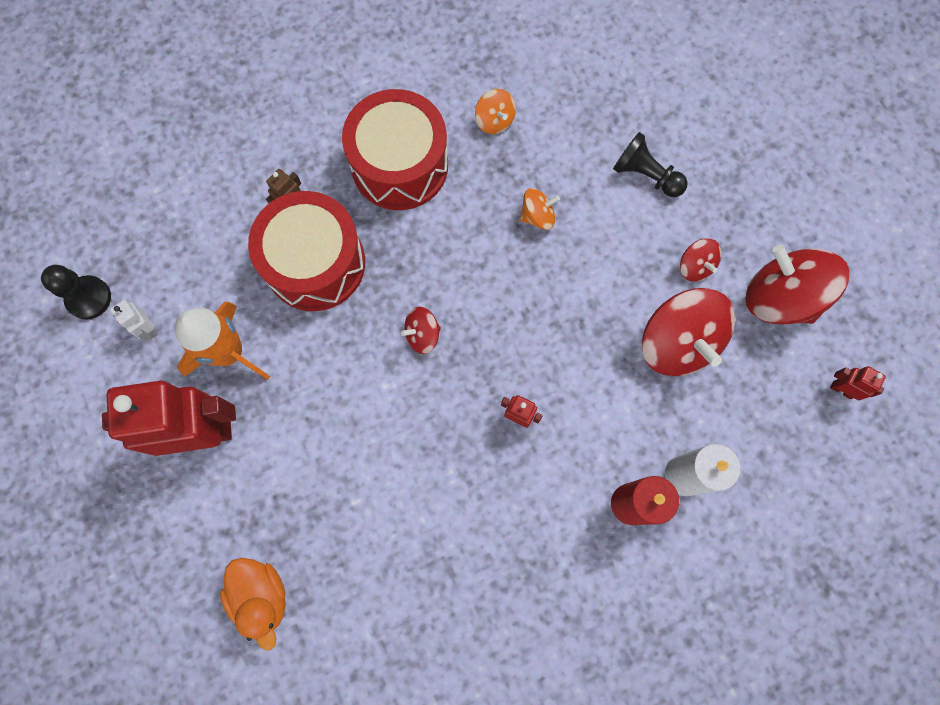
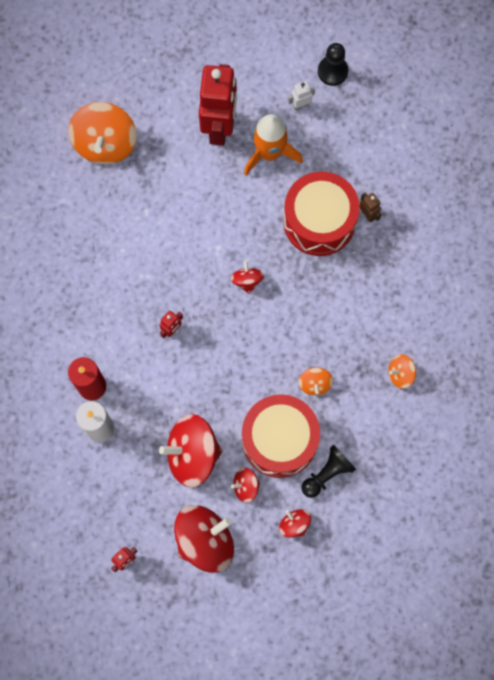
camera: 105 degrees right, 0 degrees up
(261, 596) = (105, 143): orange duck -> orange spinning top
(399, 165) = (381, 296): red drum -> red drum (279, 440)
(720, 197) = (294, 524): none -> red spinning top

